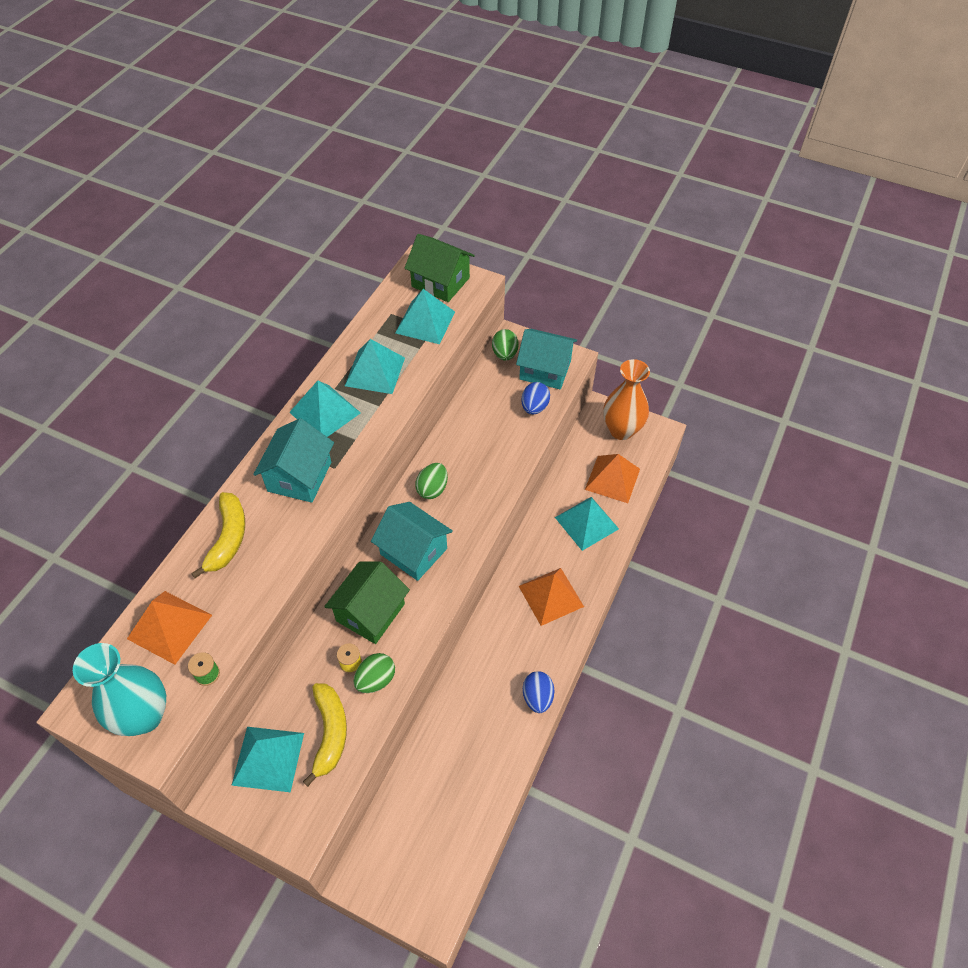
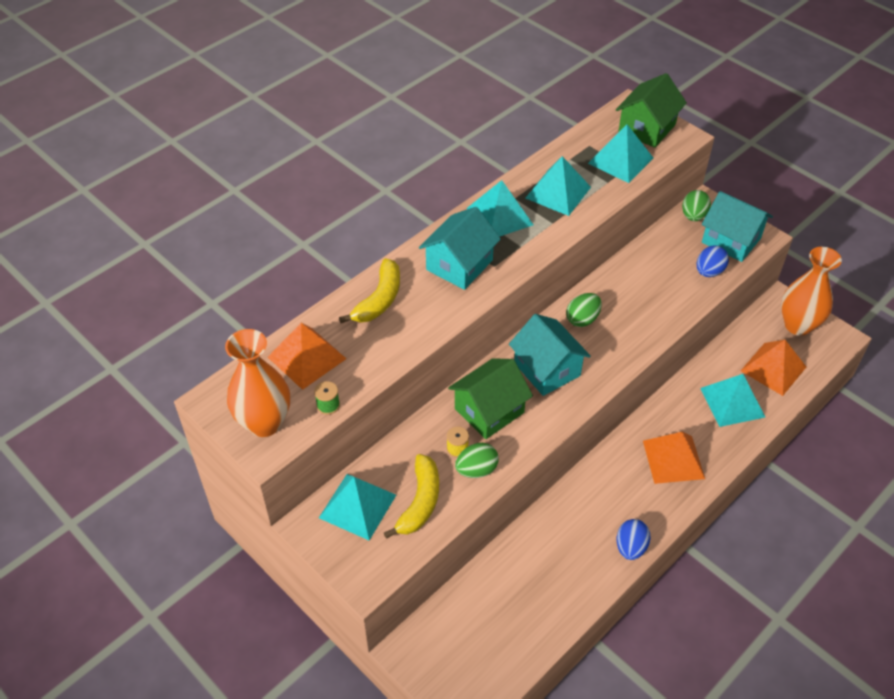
camera: 20 degrees right, 5 degrees down
(144, 716) = (264, 423): turquoise vase -> orange vase
(440, 282) = (647, 128): green house -> green house turned 75 degrees clockwise

